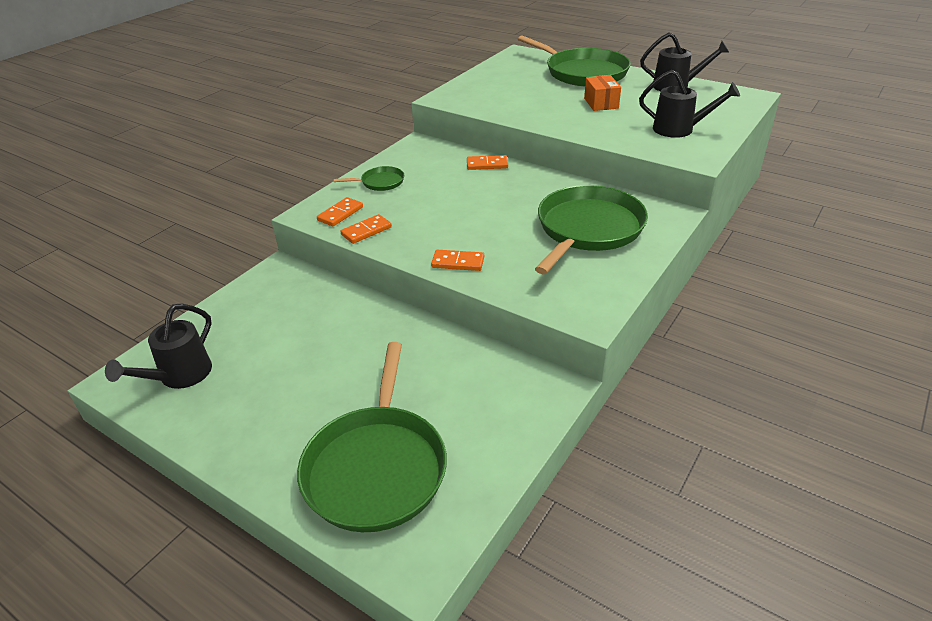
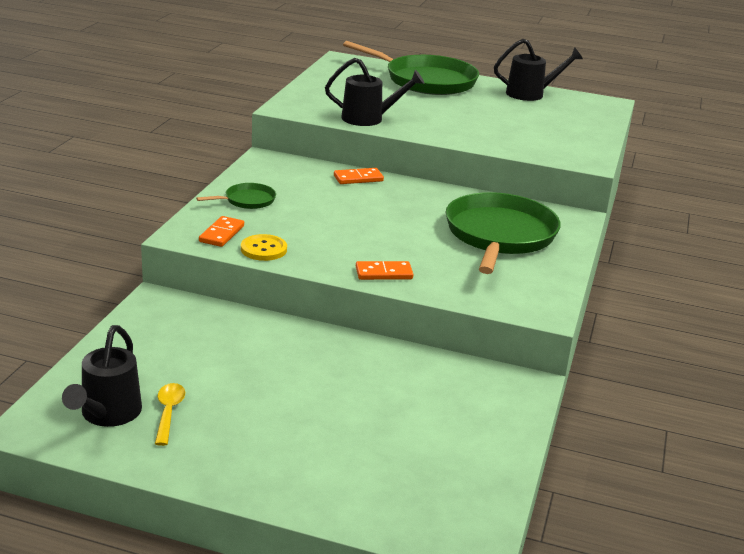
camera: 20 degrees left, 10 degrees down
(227, 380) = (168, 412): none -> yellow spoon
(366, 231) = (263, 249): orange domino -> yellow button
(376, 467) = (384, 470): green pan -> none
(601, 103) = (463, 111): orange box -> none
(679, 129) = (556, 135): black watering can -> black watering can (369, 119)

